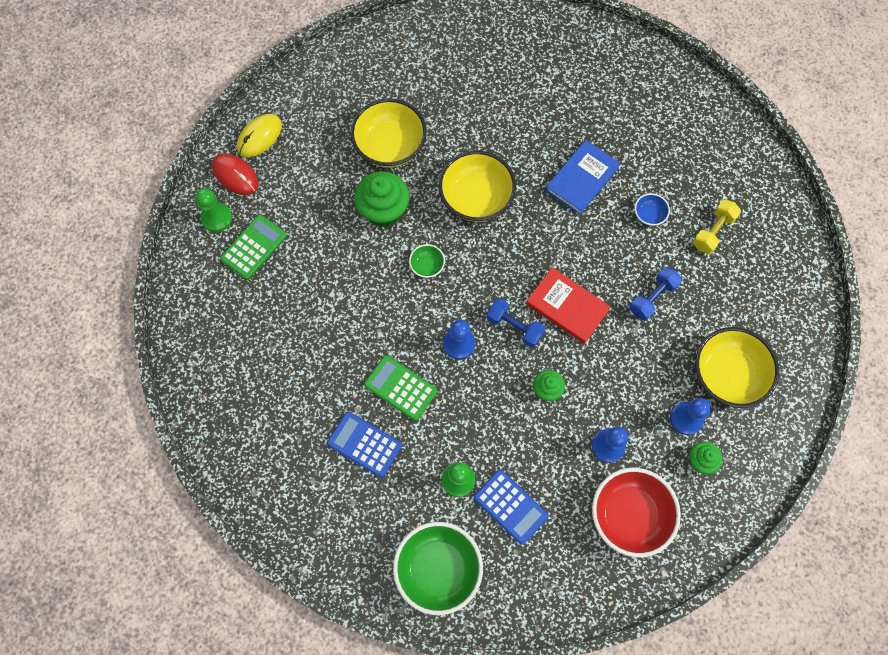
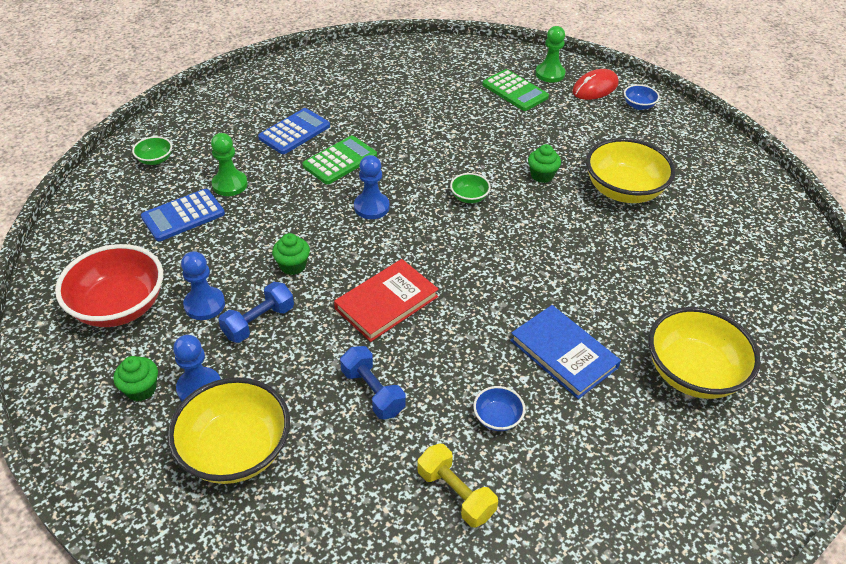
camera: 100 degrees right, 25 degrees down
(259, 137) = (638, 105): yellow mouse -> blue bowl
(383, 210) = (542, 175): green cupcake -> green cupcake, size x0.55
(438, 569) = (155, 160): green bowl -> green bowl, size x0.46
(476, 198) = (547, 248): yellow bowl -> yellow bowl (693, 373)
(514, 327) = (376, 253): blue dumbbell -> blue dumbbell (259, 322)

